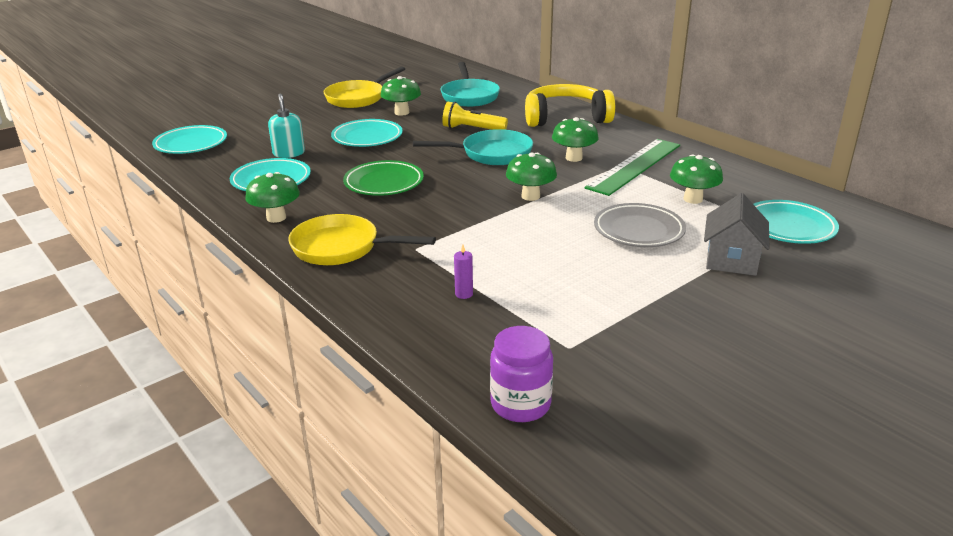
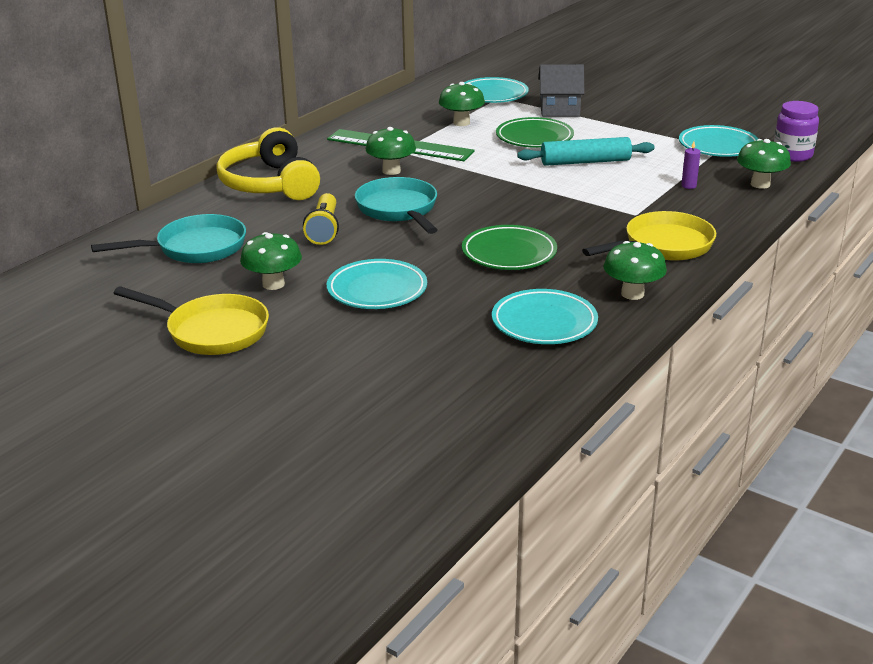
camera: 105 degrees left, 0 degrees up
(191, 144) = (460, 428): turquoise plate -> turquoise plate (718, 146)
(289, 153) = (455, 333): turquoise soap dispenser -> none
(342, 248) = (663, 246): yellow pan -> yellow pan turned 120 degrees counterclockwise
(530, 196) = (495, 181): green mushroom -> green mushroom (760, 184)
(558, 247) = (585, 162): none -> turquoise rolling pin
(638, 230) = (534, 138): grey plate -> green plate

